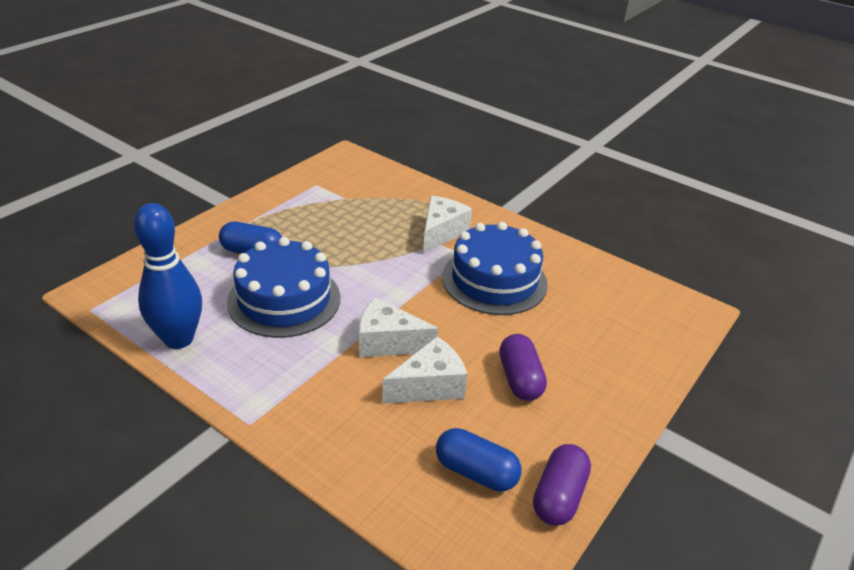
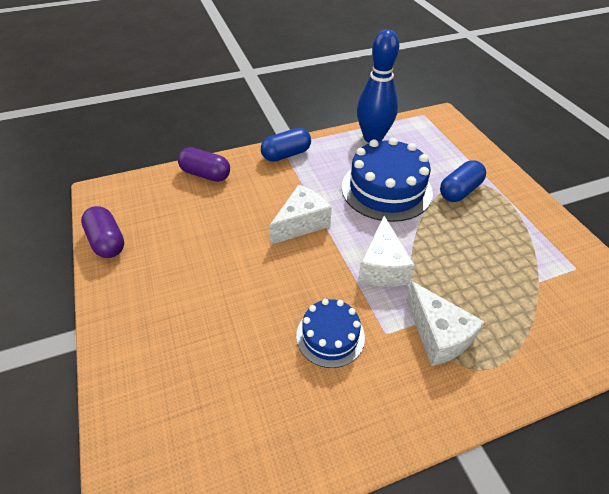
camera: 125 degrees right, 10 degrees up
(429, 386) = (243, 226): white cheese -> white cheese (382, 267)
(476, 472) = (162, 214): blue capsule -> blue capsule (286, 154)
(494, 280) = (330, 336): blue cake -> blue cake, size x0.57
(520, 379) = (203, 279): purple capsule -> purple capsule (206, 174)

